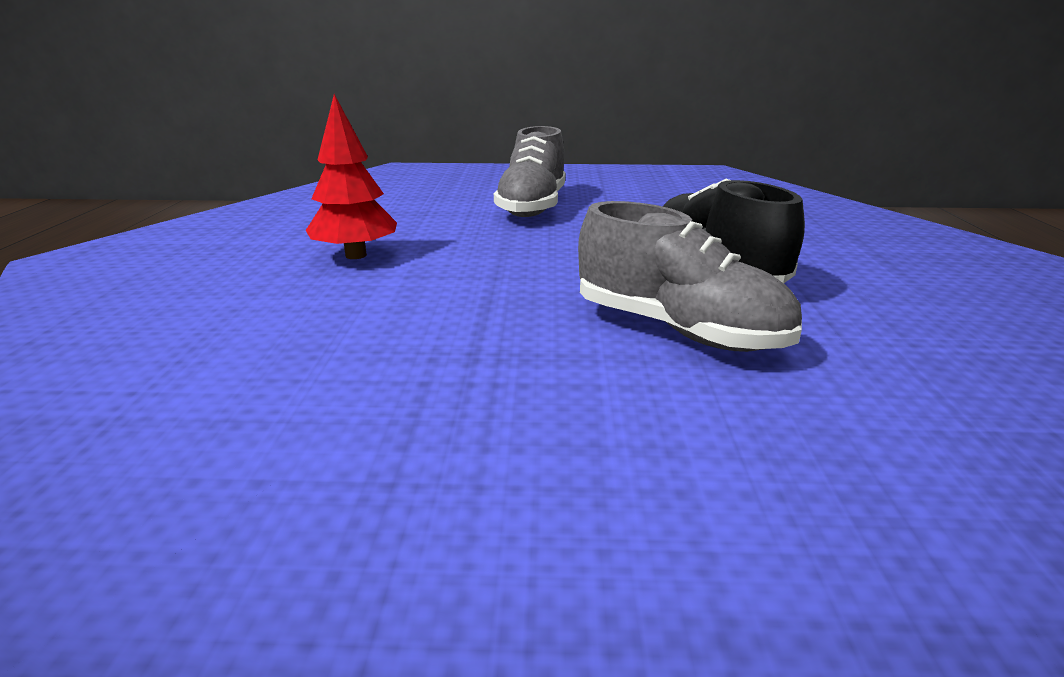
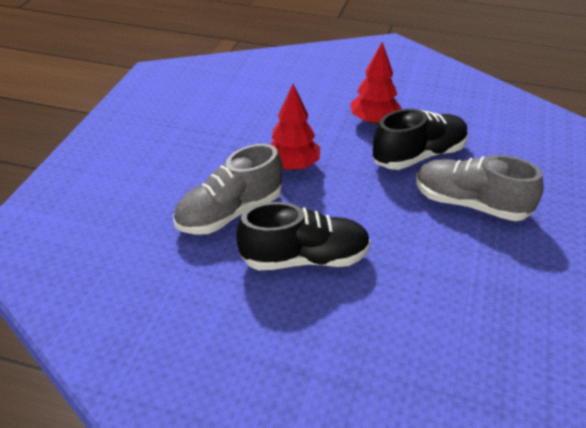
camera: 105 degrees right, 15 degrees up
(445, 228) = (419, 156): none -> black shoe
(509, 297) = (293, 166): none -> red tree

